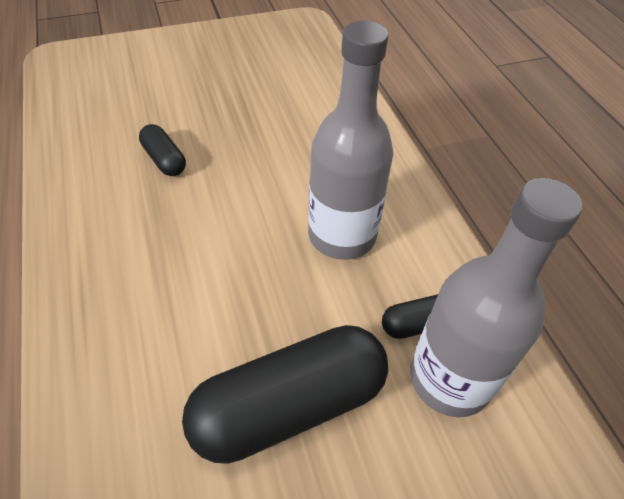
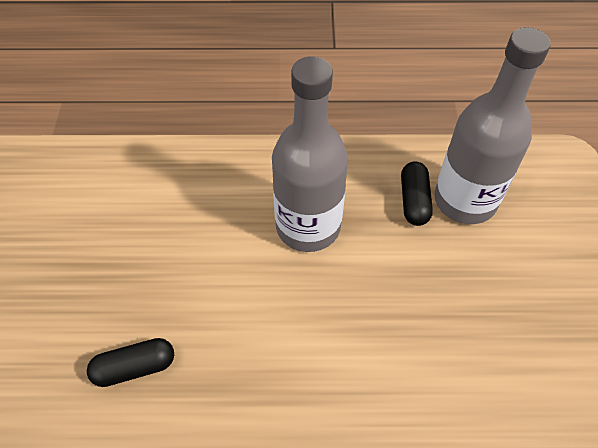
camera: 70 degrees left, 5 degrees up
(289, 406) = (467, 314): black capsule -> none

